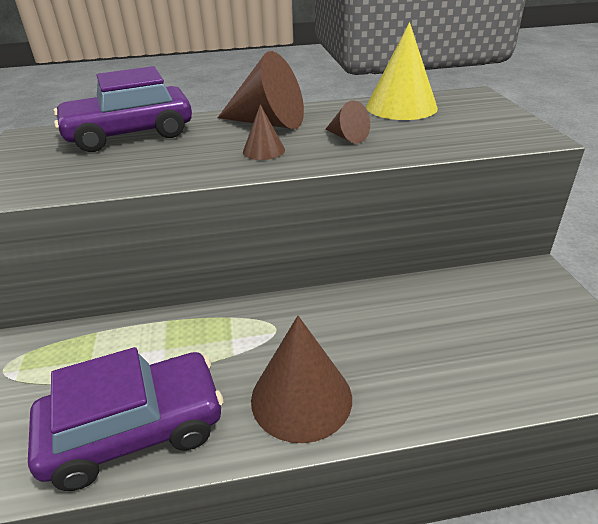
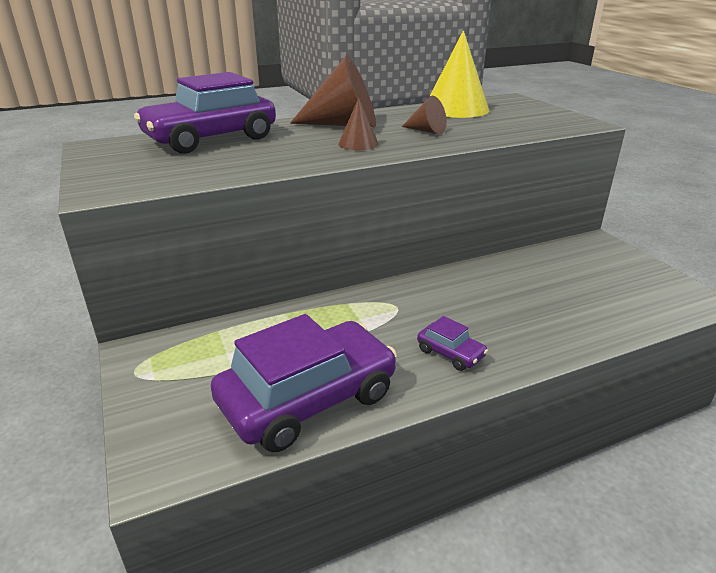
camera: 15 degrees left, 5 degrees down
(301, 398) = (450, 353): brown cone -> purple car

